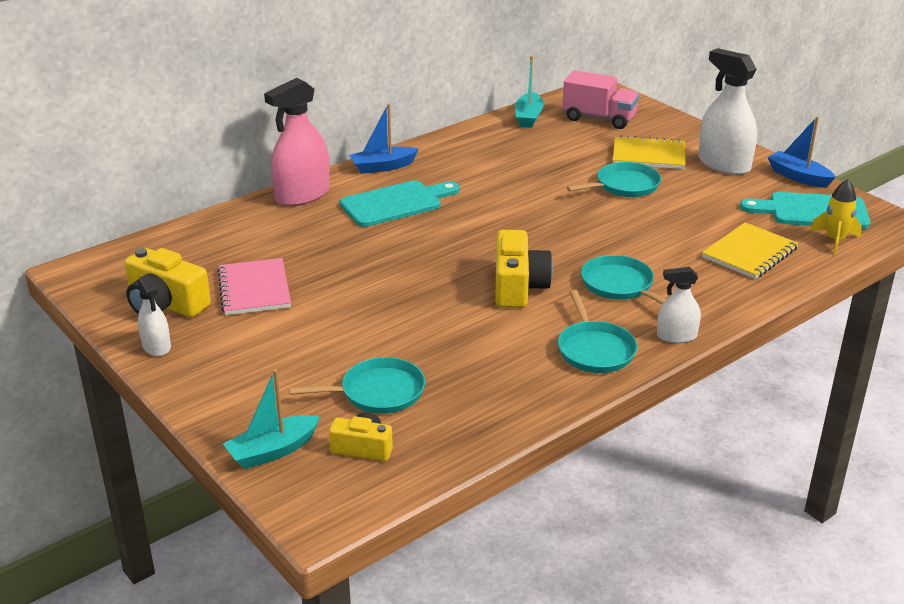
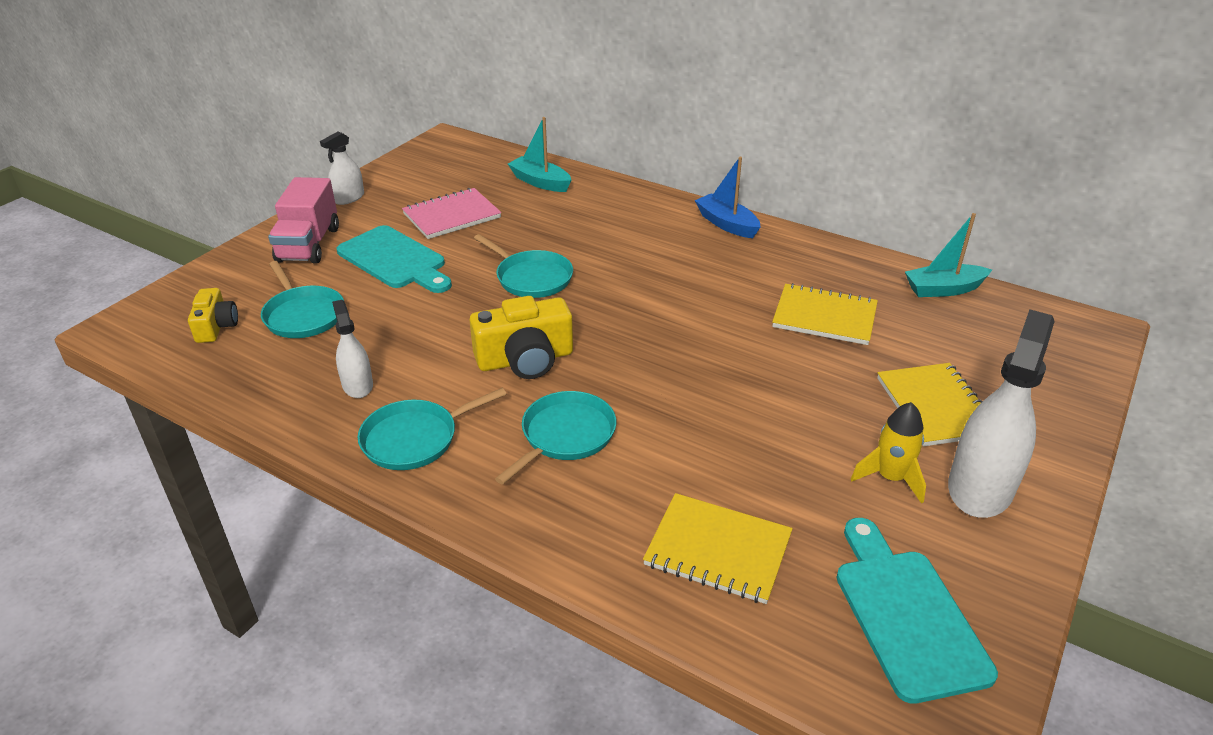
camera: 70 degrees right, 5 degrees up
(165, 304) = (411, 185): yellow camera -> none
(272, 451) = (209, 284): turquoise boat -> turquoise boat (540, 182)
(302, 195) = (634, 197): pink spray bottle -> none
(396, 203) = (654, 248): turquoise cutting board -> turquoise cutting board (395, 260)
(534, 163) = (824, 317): none -> yellow notebook
(599, 118) = (1003, 345): pink truck -> pink truck (309, 244)
(624, 185) = (826, 399): turquoise pan -> turquoise pan (531, 278)
(676, 336) = (466, 503): white spray bottle -> white spray bottle (357, 385)
(798, 177) = (1018, 584): blue boat -> none
(834, 240) = (826, 655): yellow rocket -> yellow rocket (890, 478)

